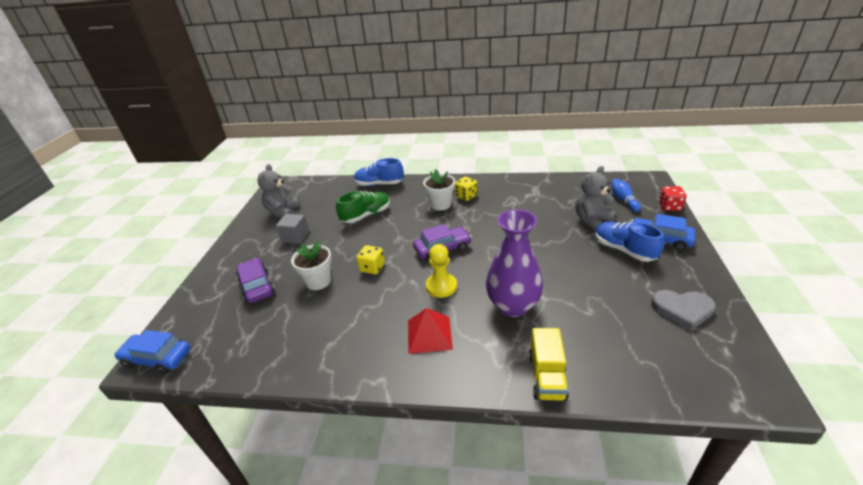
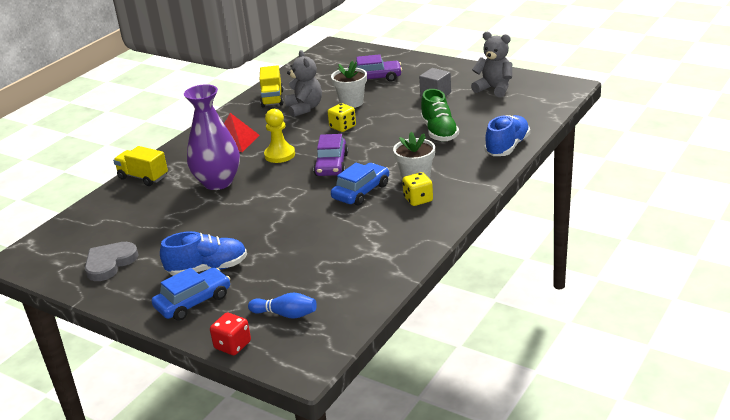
camera: 115 degrees right, 5 degrees down
(157, 358) = (331, 49): blue car -> blue car (361, 191)
(315, 351) = (272, 99): none -> yellow truck
(592, 221) = (274, 270): grey teddy bear -> grey teddy bear (304, 108)

